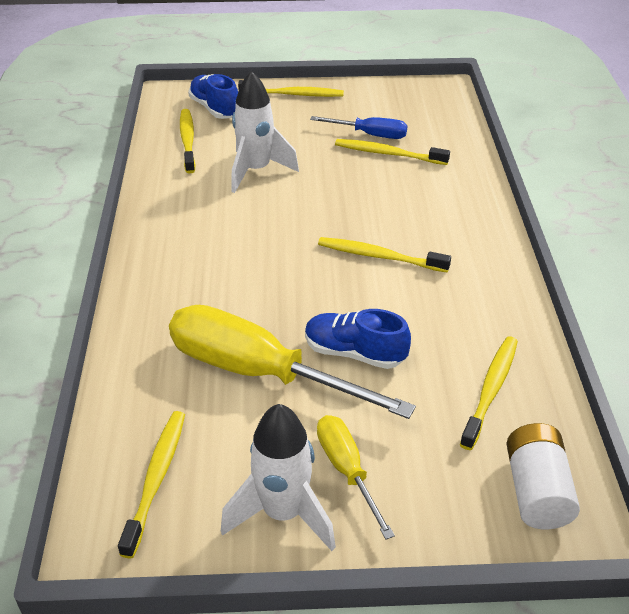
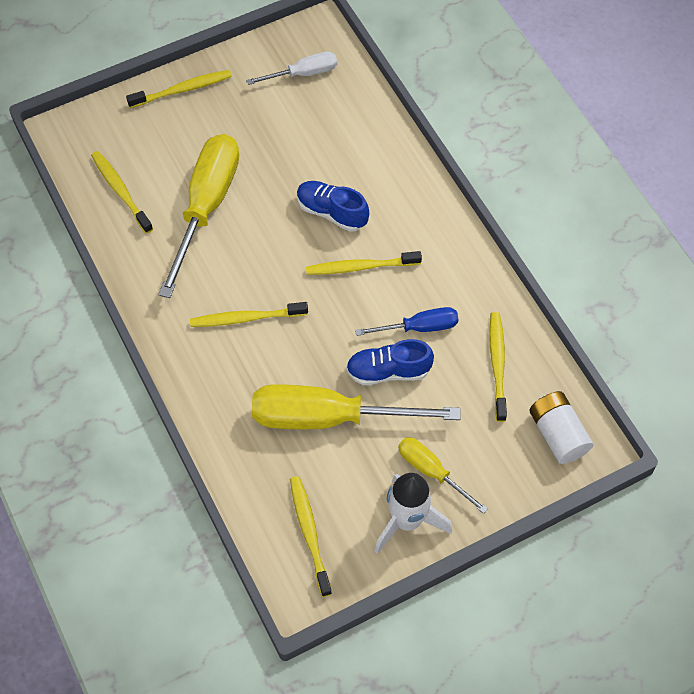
camera: 25 degrees left, 20 degrees up
(215, 109) = (119, 138): blue shoe -> blue shoe (331, 212)
(256, 171) = (206, 207): white rocket -> yellow screwdriver
(370, 135) = (282, 121): blue screwdriver -> blue screwdriver (419, 327)
(388, 154) = (310, 141): yellow toothbrush -> yellow toothbrush (246, 318)
(411, 111) = (303, 74): none -> white screwdriver

